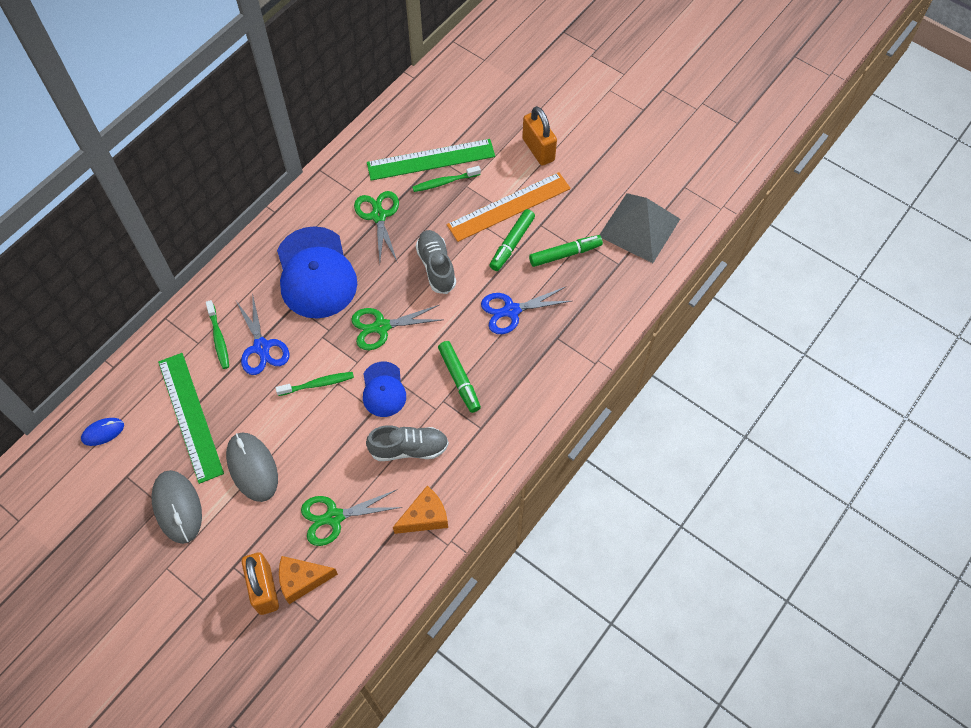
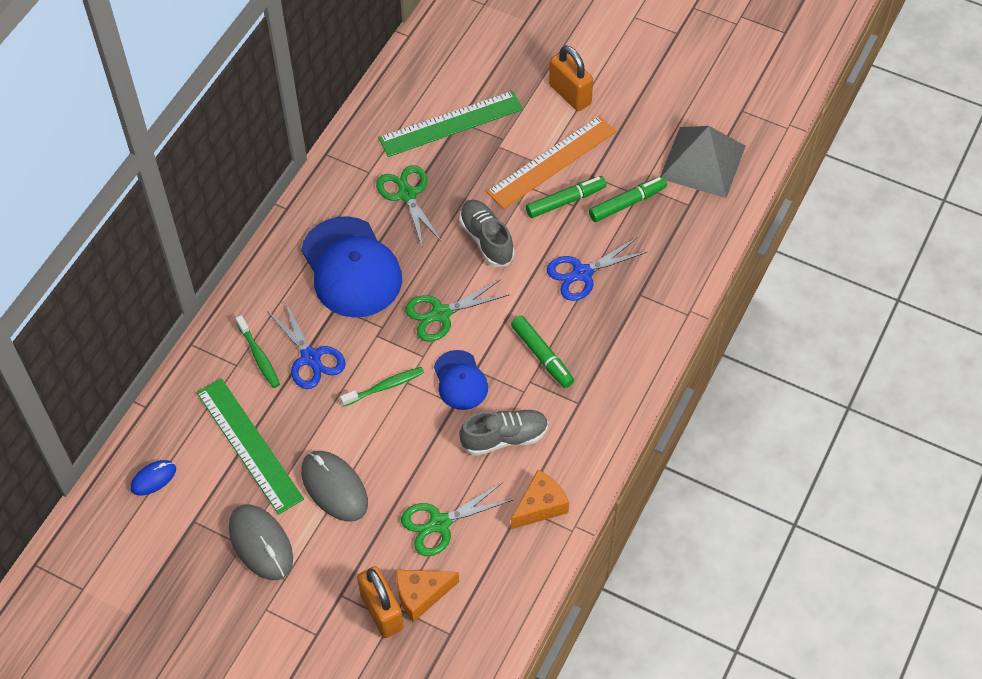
camera: 10 degrees left, 5 degrees down
(444, 182) = (472, 146): green toothbrush -> none
(512, 243) = (565, 201): green marker -> green marker turned 135 degrees counterclockwise

